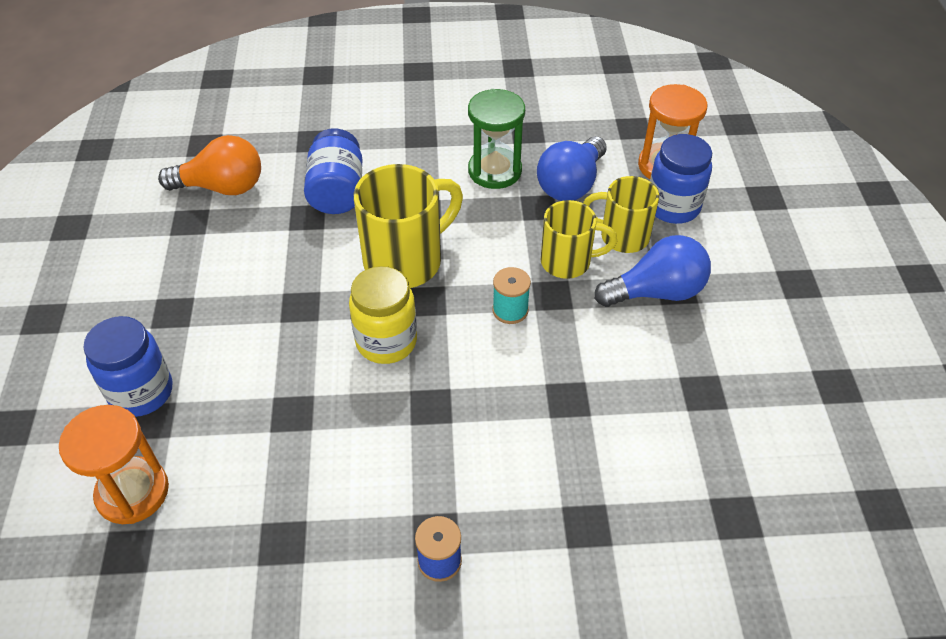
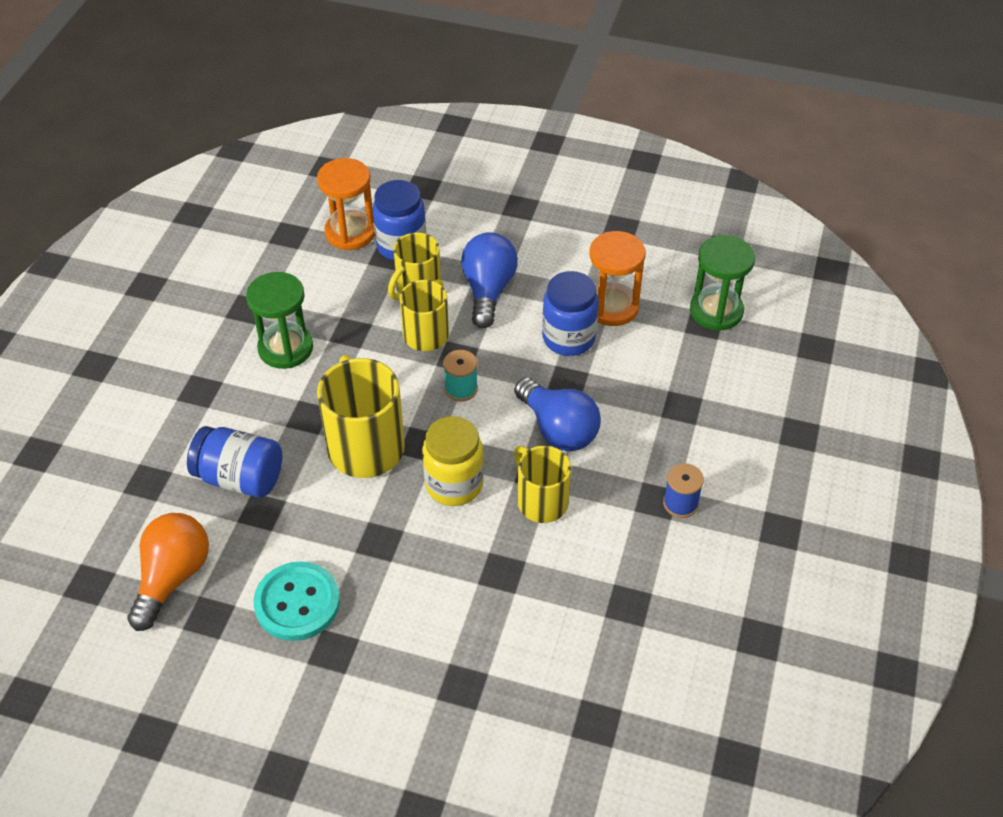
camera: 70 degrees left, 0 degrees up
(132, 492) = (538, 711): orange hourglass -> orange hourglass (612, 307)
(141, 392) = (425, 690): blue jar -> blue jar (568, 338)
(216, 271) = (297, 603): none -> turquoise button
(392, 421) = (541, 501): none -> yellow mug
(571, 184) = (336, 301): blue light bulb -> blue light bulb (558, 429)
(765, 525) = (716, 311): none -> green hourglass

